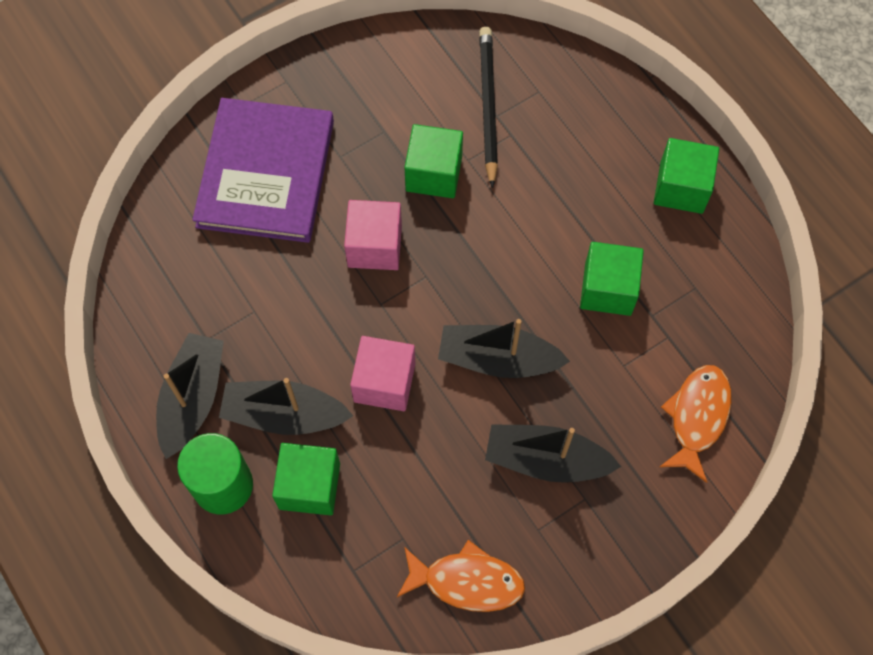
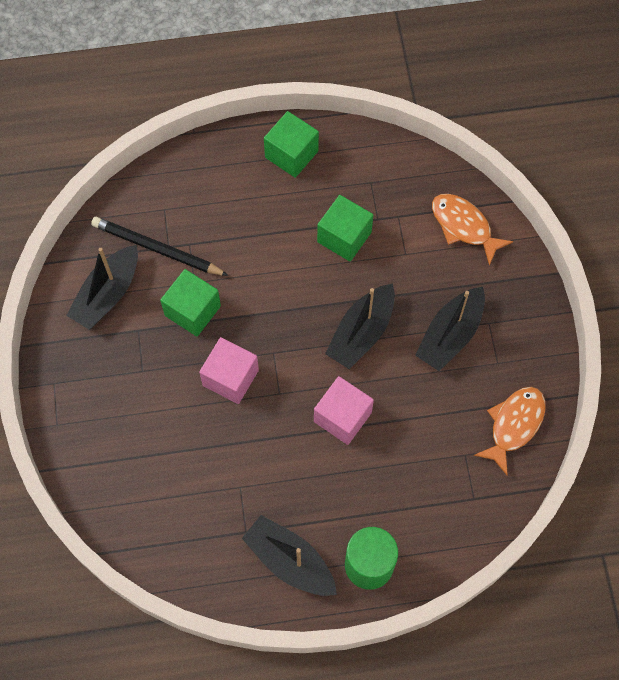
camera: 65 degrees left, 0 degrees up
(266, 173) = (127, 431): purple book -> none
(284, 414) = (334, 498): black boat -> black boat (108, 294)
(309, 486) = (397, 503): green cube -> none

